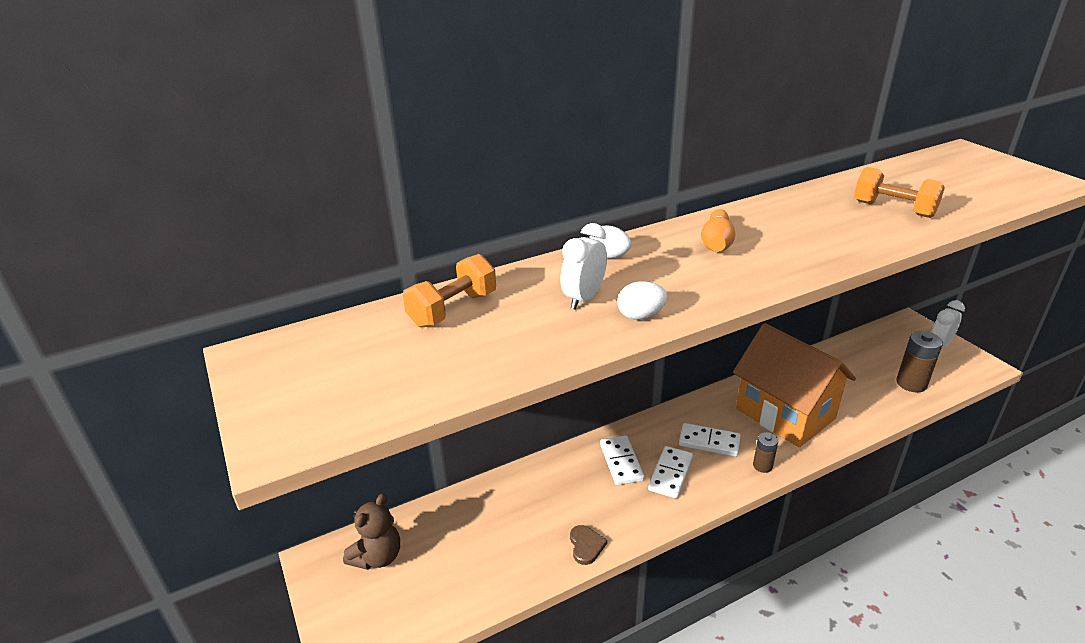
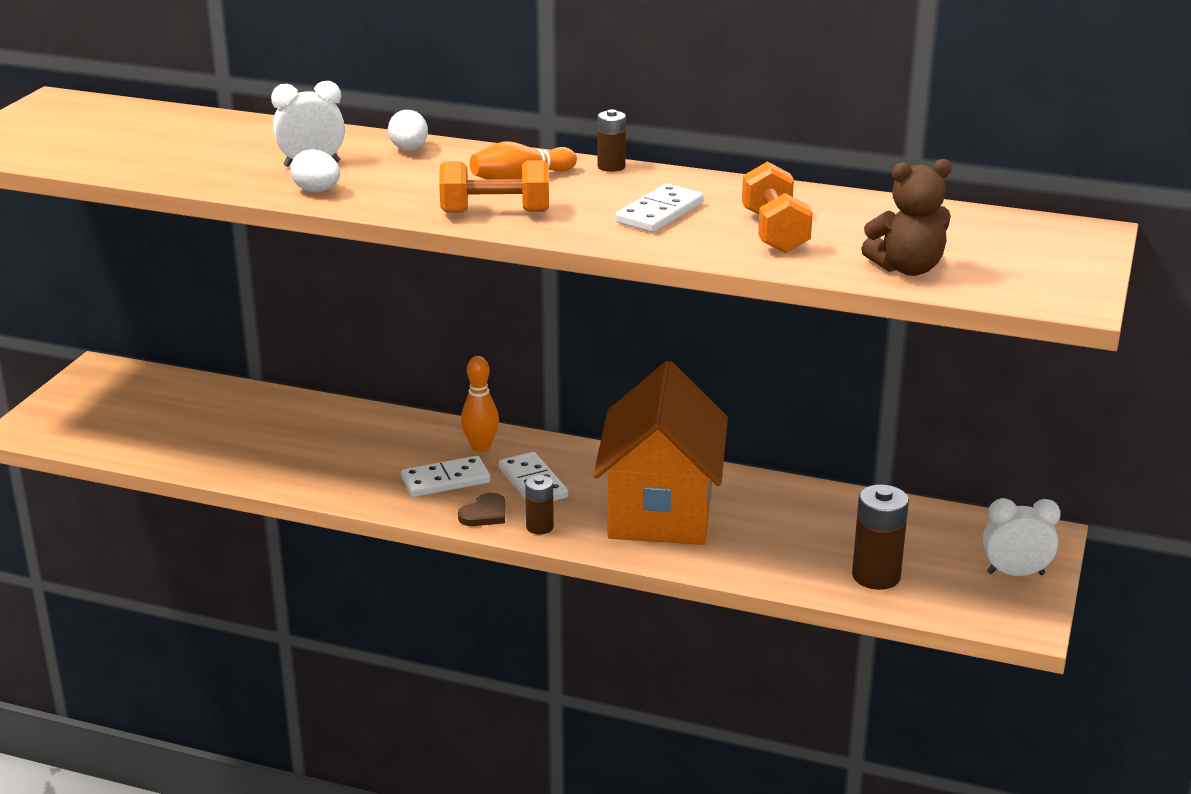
camera: 45 degrees right, 5 degrees down
(378, 556) = (136, 391): brown teddy bear -> brown teddy bear (907, 268)
(453, 309) = (217, 130): orange dumbbell -> orange dumbbell (495, 212)
(586, 546) = (279, 477): brown heart -> brown heart (484, 513)
(621, 462) = (423, 448): white domino -> white domino (660, 213)
(646, 439) = (481, 447): none -> orange bowling pin
(731, 212) = (611, 167): none -> brown battery

